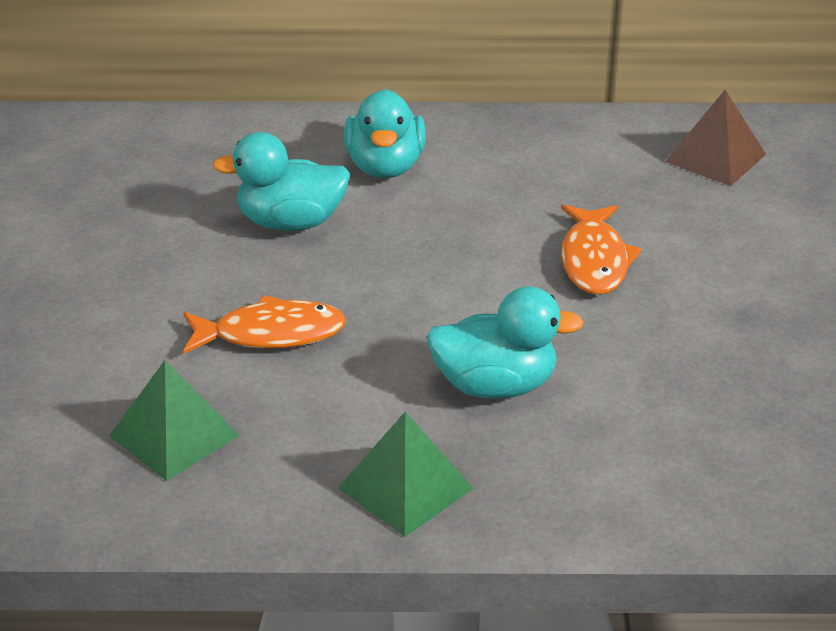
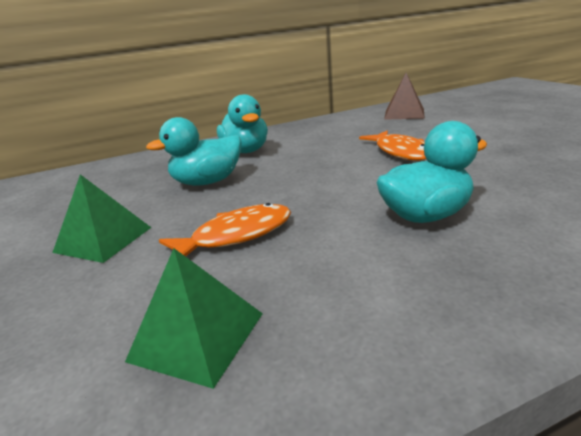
camera: 20 degrees left, 10 degrees down
(405, 488) = (452, 303): green pyramid -> green pyramid (103, 239)

